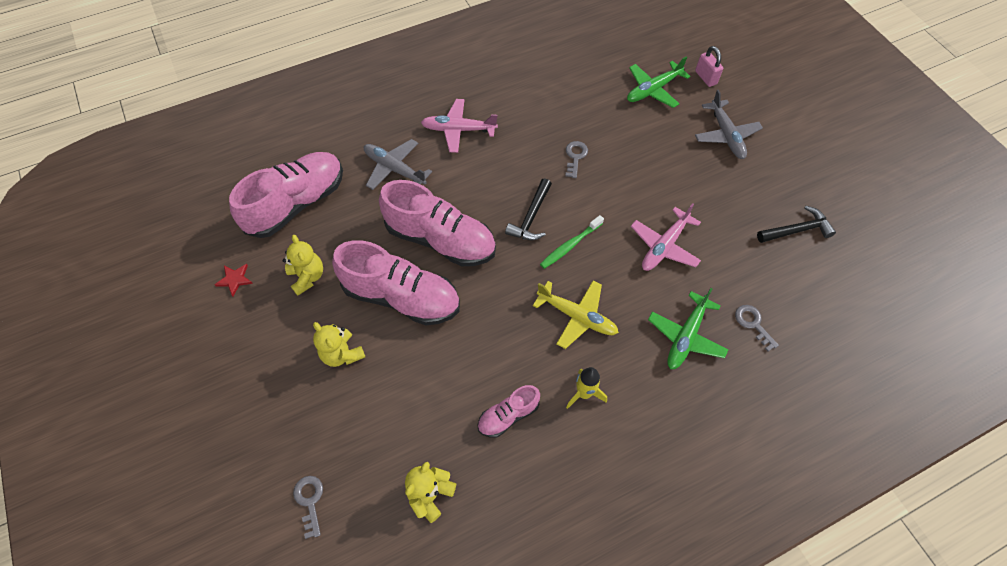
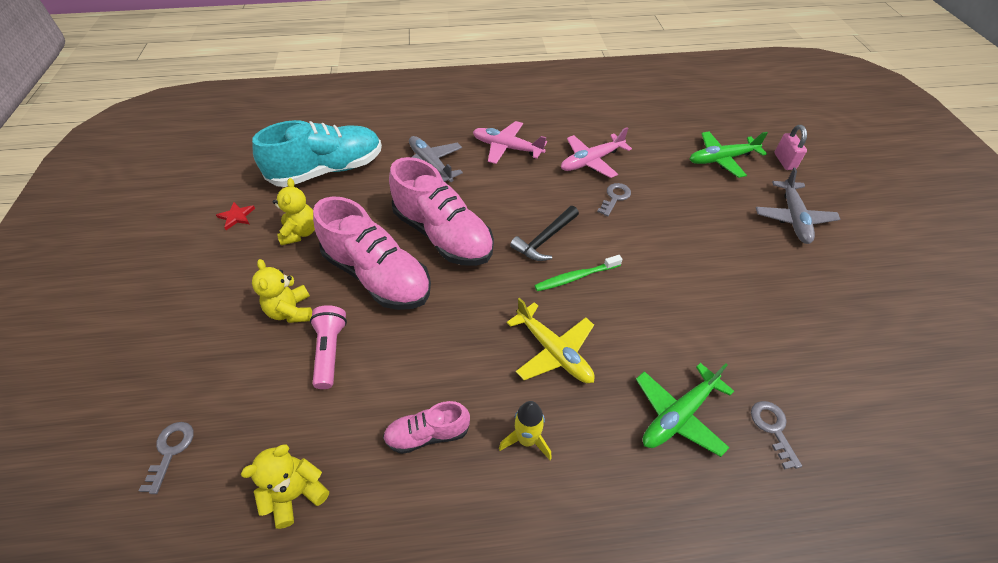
camera: 20 degrees right, 10 degrees down
(297, 203) = (328, 170): pink shoe -> turquoise shoe
(396, 377) = (330, 351): none -> pink flashlight
(664, 246) = (684, 307): pink plane -> pink plane (591, 161)
(797, 230) = (860, 337): black hammer -> none

